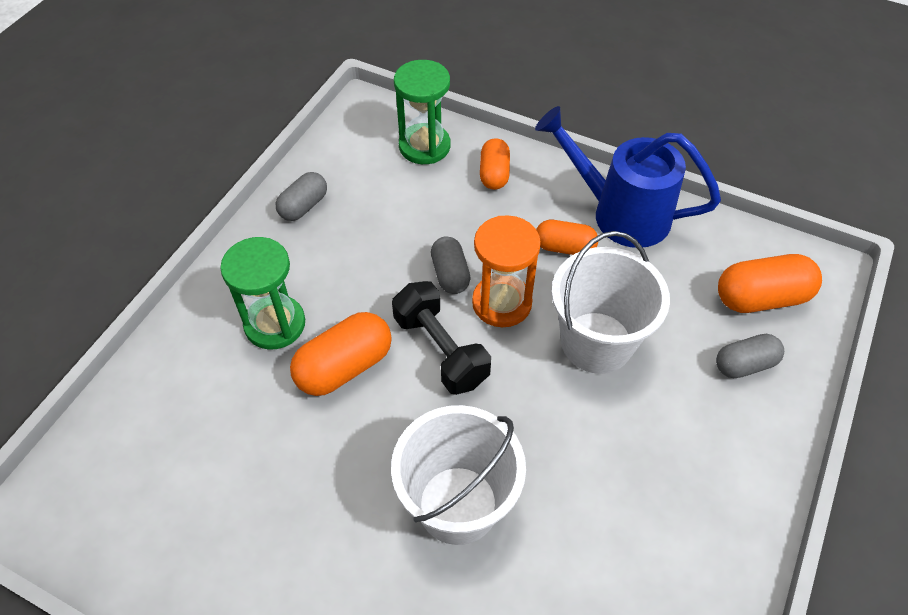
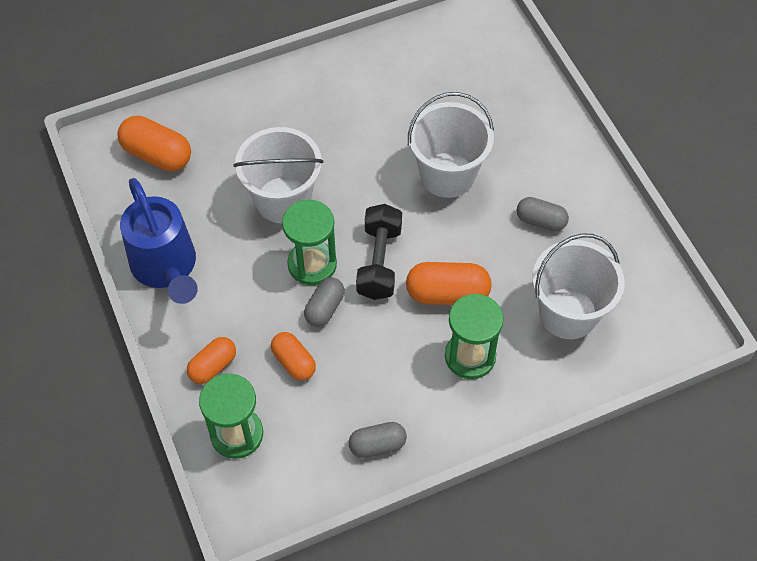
camera: 140 degrees left, 5 degrees up
(197, 436) = (568, 313): none -> white bucket
(501, 303) = (312, 264): orange hourglass -> green hourglass
(564, 247) = (231, 272): orange capsule -> orange capsule (294, 362)
(744, 364) = (217, 130): grey capsule -> grey capsule (540, 221)

